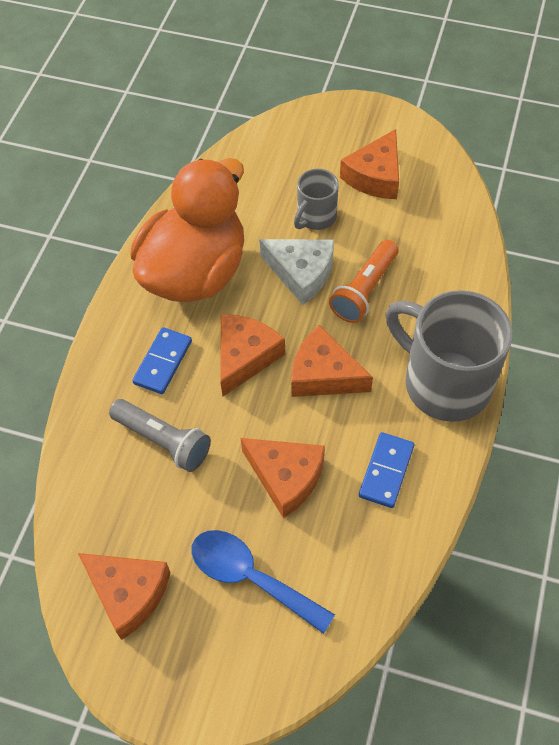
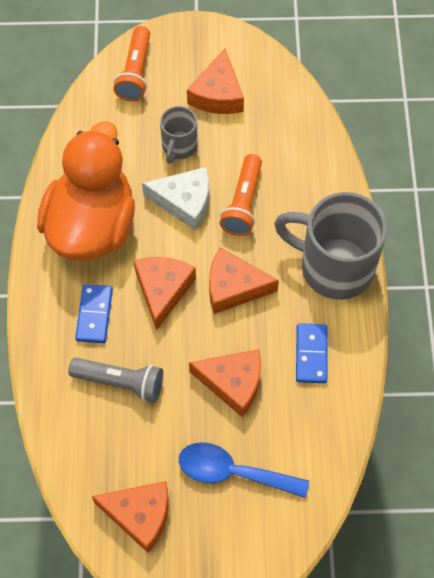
camera: 20 degrees left, 5 degrees up
(297, 136) = (135, 72): none -> orange flashlight

